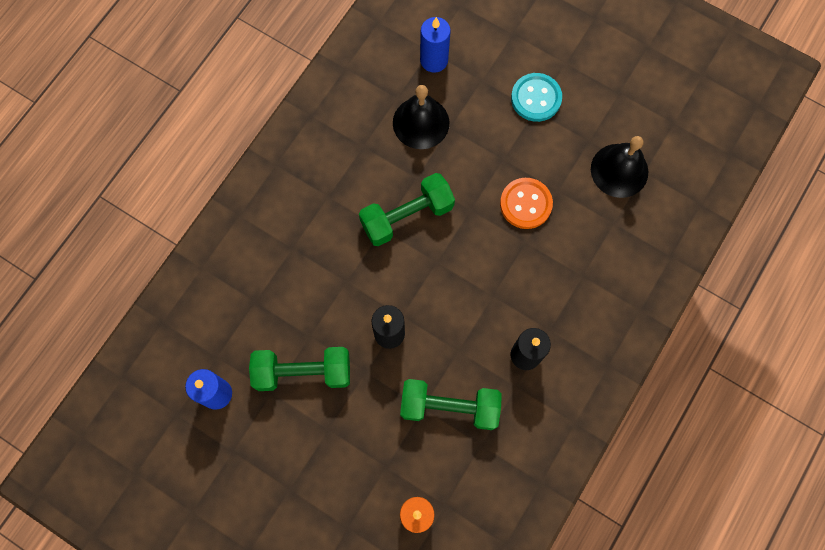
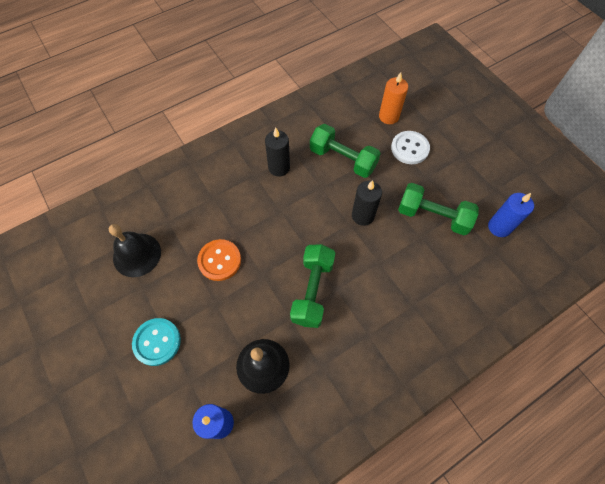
camera: 155 degrees left, 10 degrees down
(367, 468) = (409, 148): none -> white button
(407, 216) = (312, 291): green dumbbell -> green dumbbell turned 75 degrees counterclockwise

